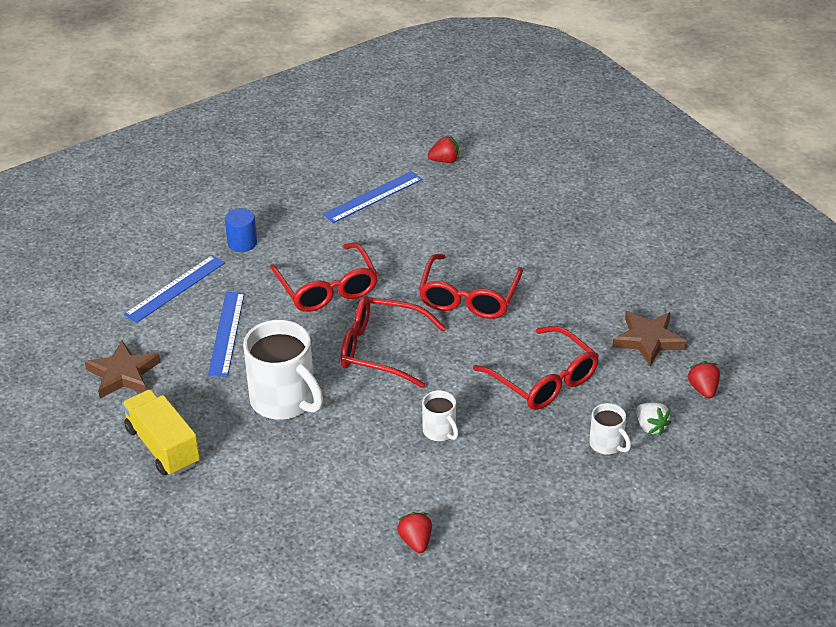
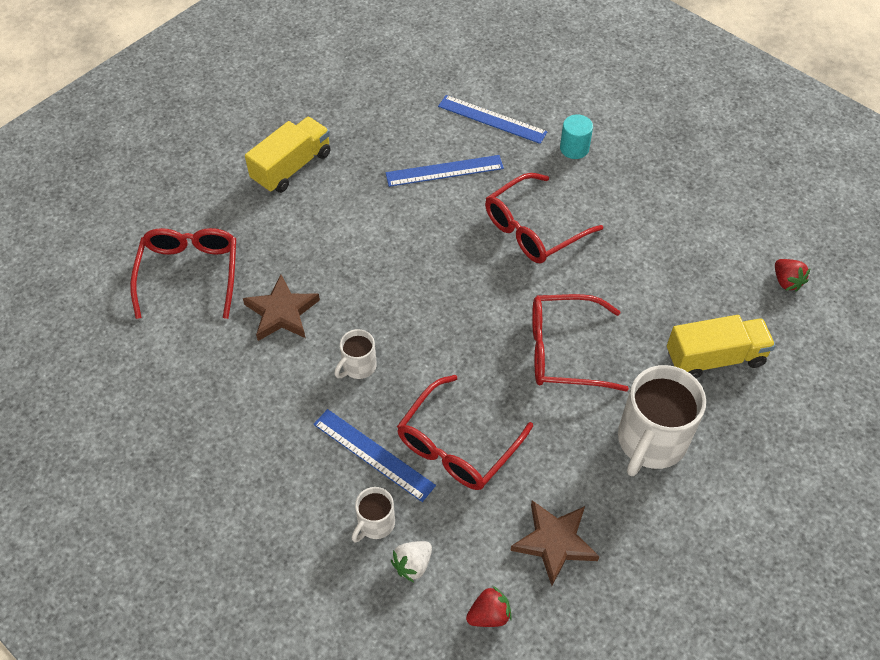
camera: 75 degrees right, 15 degrees up
(123, 374) = (371, 117): brown star -> brown star (282, 312)
(242, 243) = (574, 148): blue cylinder -> turquoise cylinder
(284, 400) = (368, 235): white mug -> white mug (650, 441)
(373, 197) = (692, 232): blue ruler -> blue ruler (373, 454)
(381, 350) = (459, 293): red glasses -> red glasses (190, 274)
(416, 541) = (212, 377): red strawberry -> none
(505, 216) = (715, 358): none -> yellow truck

